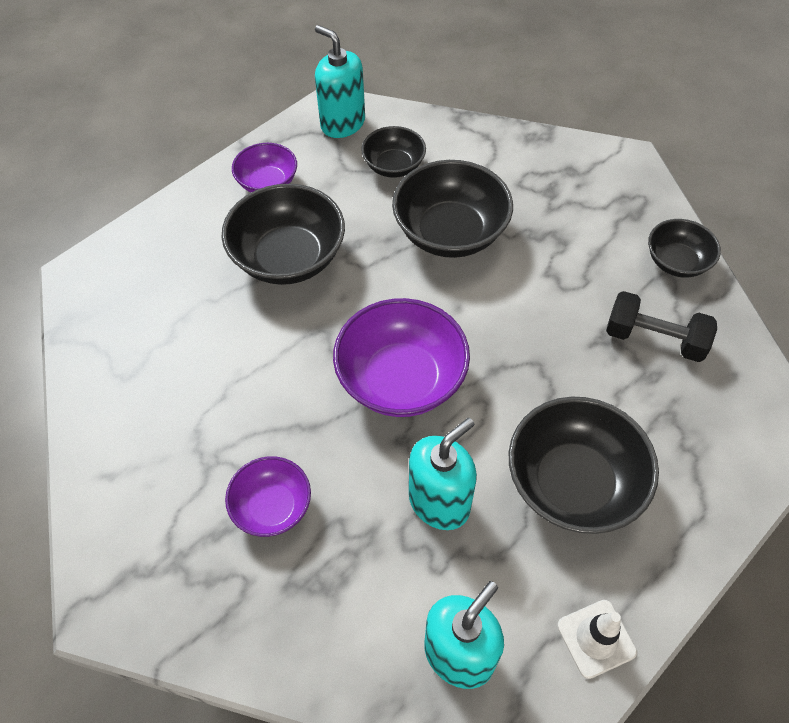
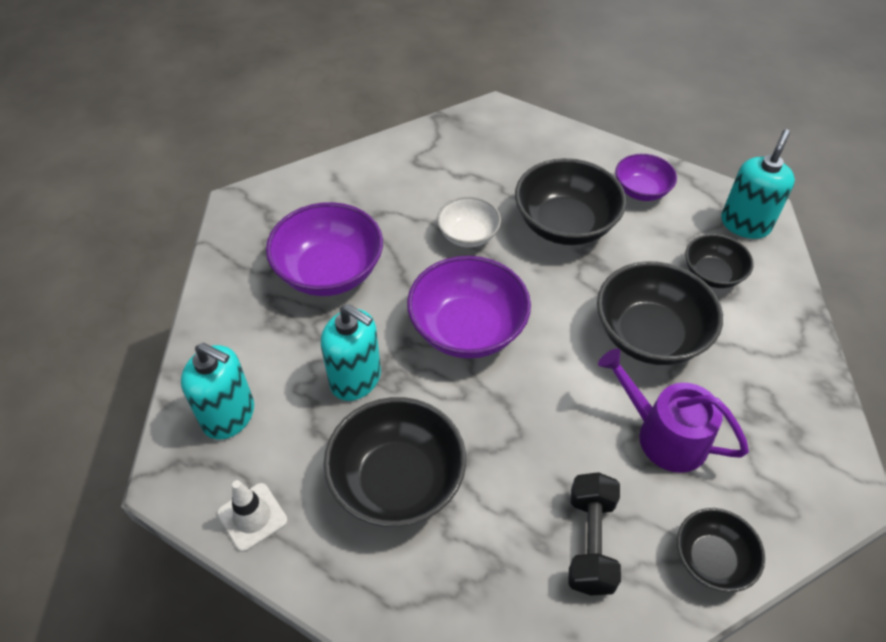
camera: 75 degrees right, 5 degrees down
(269, 349) = (468, 235): none -> white bowl
(272, 507) = (329, 272): purple bowl -> purple bowl, size x1.72
(558, 256) = (664, 435): none -> purple watering can

